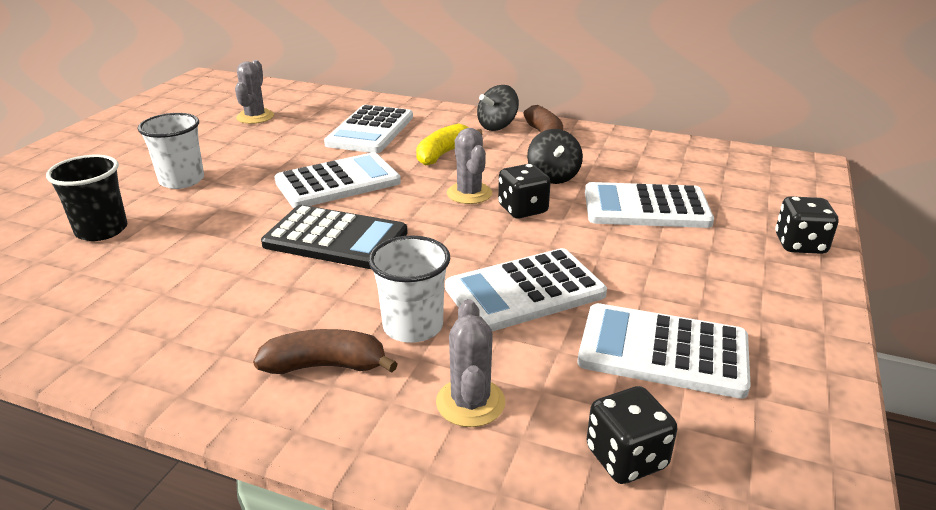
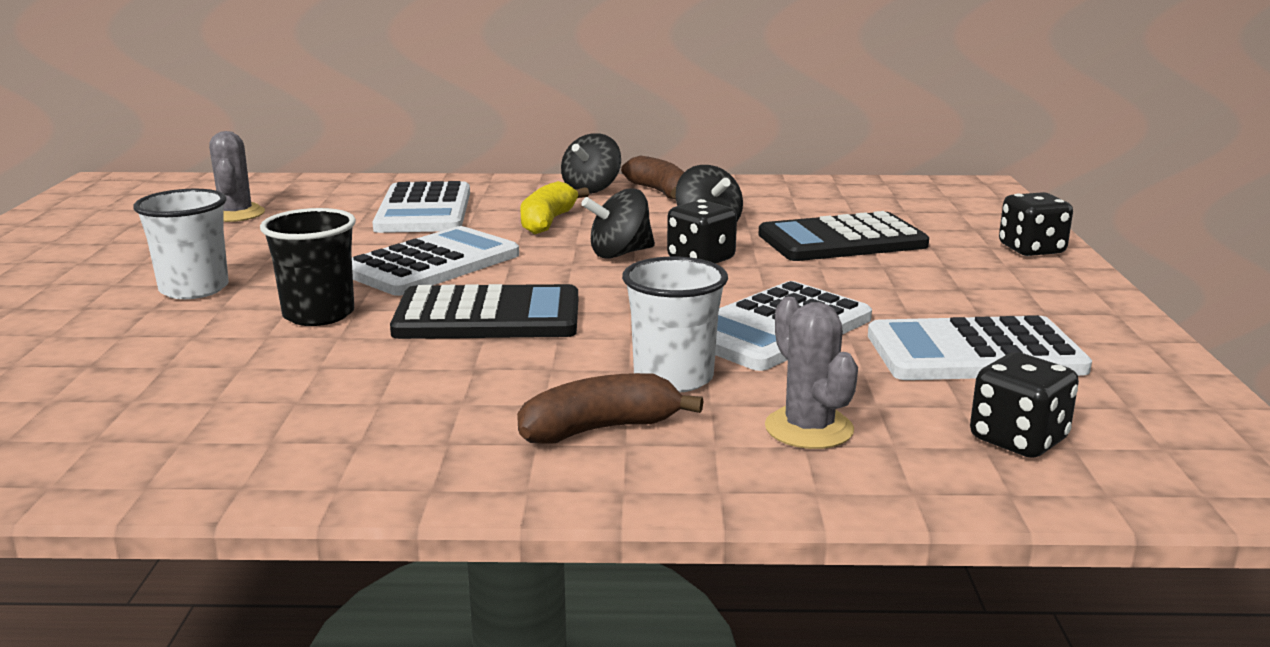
camera: 20 degrees left, 10 degrees down
(102, 230) = (123, 354): black cup -> black cup (318, 314)
(469, 193) = (620, 254): grey cactus -> black spinning top
(646, 207) = (842, 240): white calculator -> black calculator

